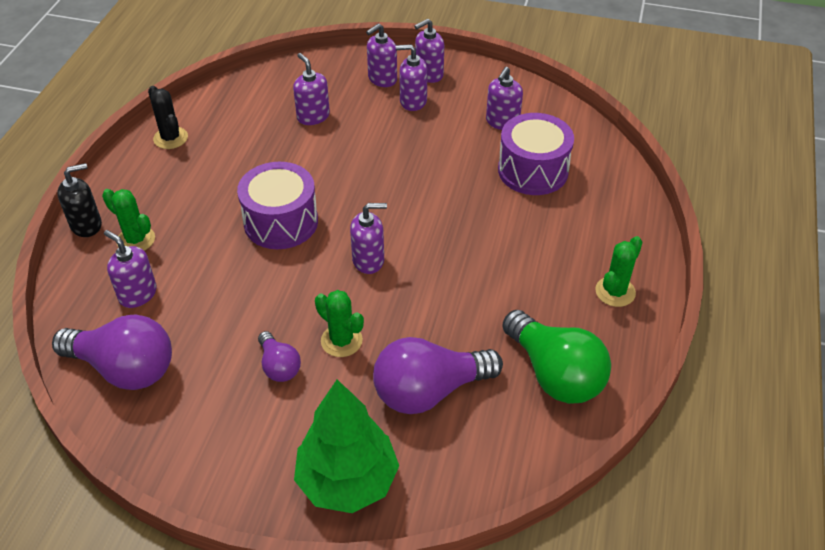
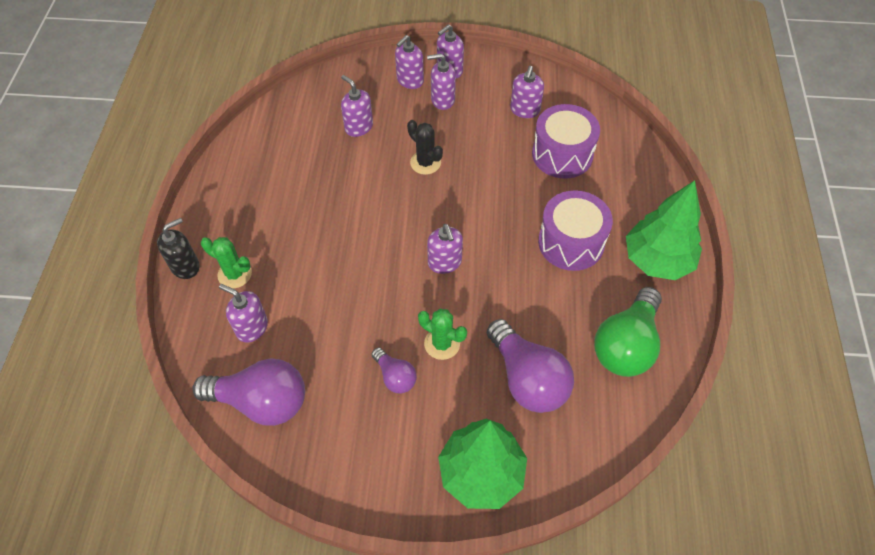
camera: 10 degrees left, 10 degrees up
(170, 138) = (236, 167): black cactus -> black cactus (425, 163)
(281, 222) = (359, 237): purple drum -> purple drum (571, 242)
(368, 260) = (445, 263): purple soap dispenser -> purple soap dispenser turned 90 degrees clockwise
(429, 391) = (527, 378): purple light bulb -> purple light bulb turned 90 degrees counterclockwise
(555, 374) = (626, 345): green light bulb -> green light bulb turned 75 degrees clockwise
(615, 292) = (657, 260): green cactus -> green tree

